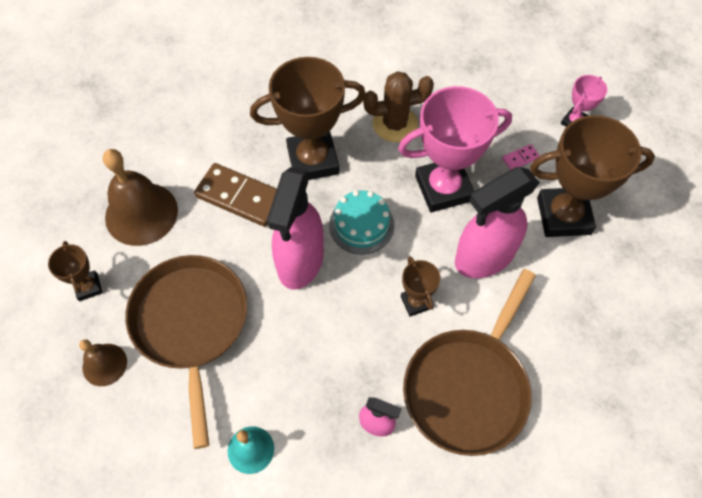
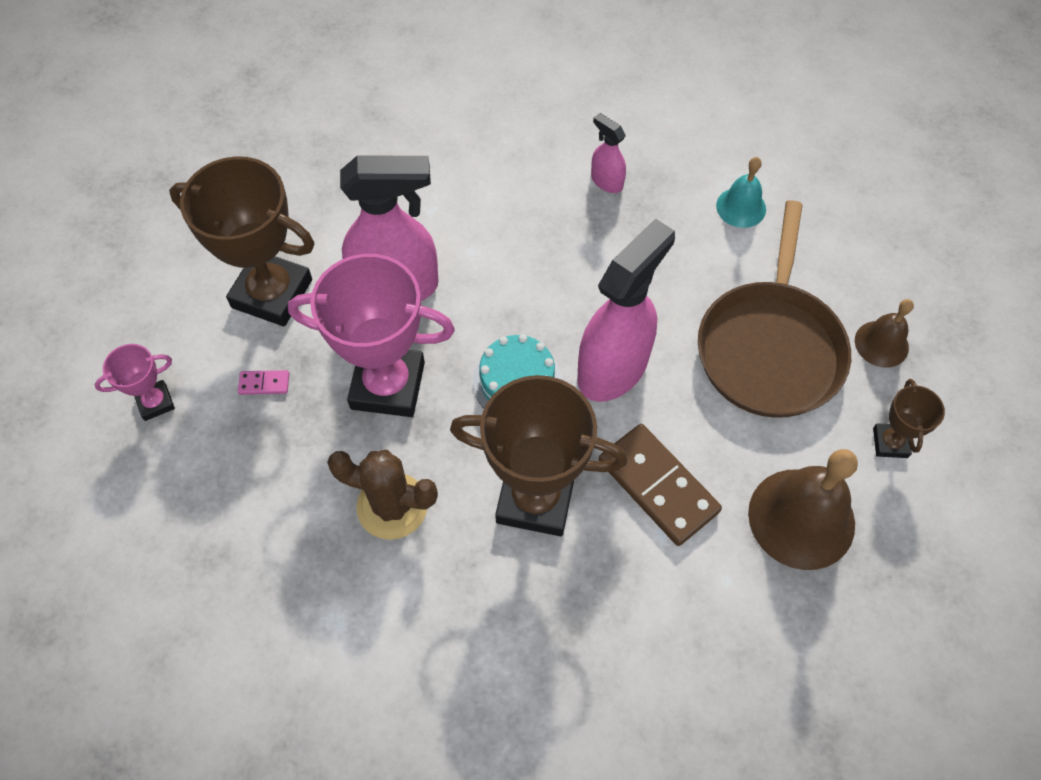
camera: 155 degrees left, 0 degrees up
(415, 302) = (503, 271): brown trophy -> none
(468, 387) = (498, 176): brown pan -> none

